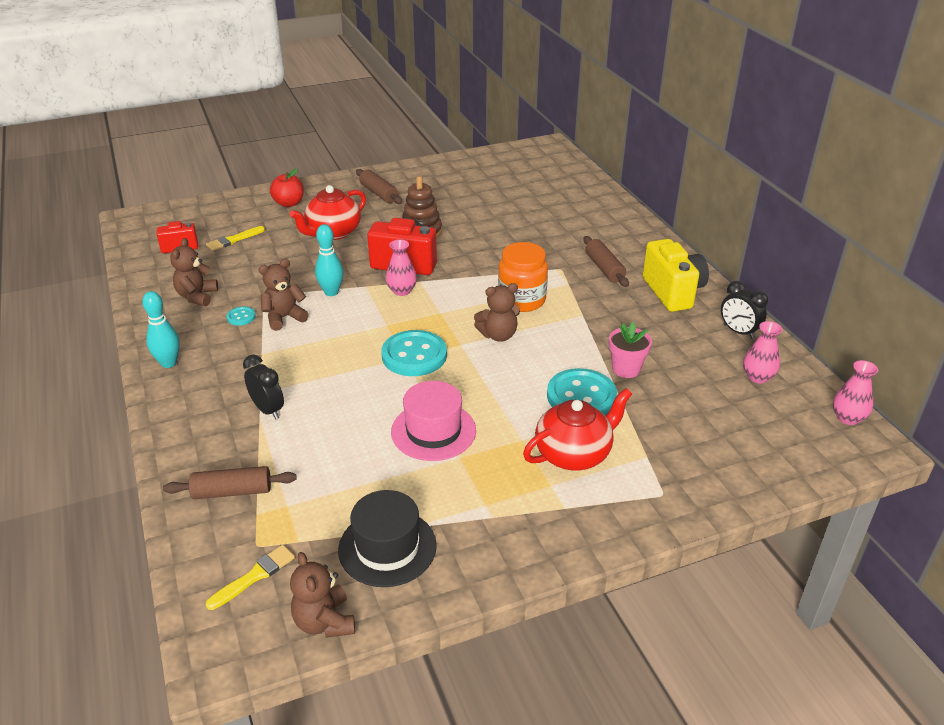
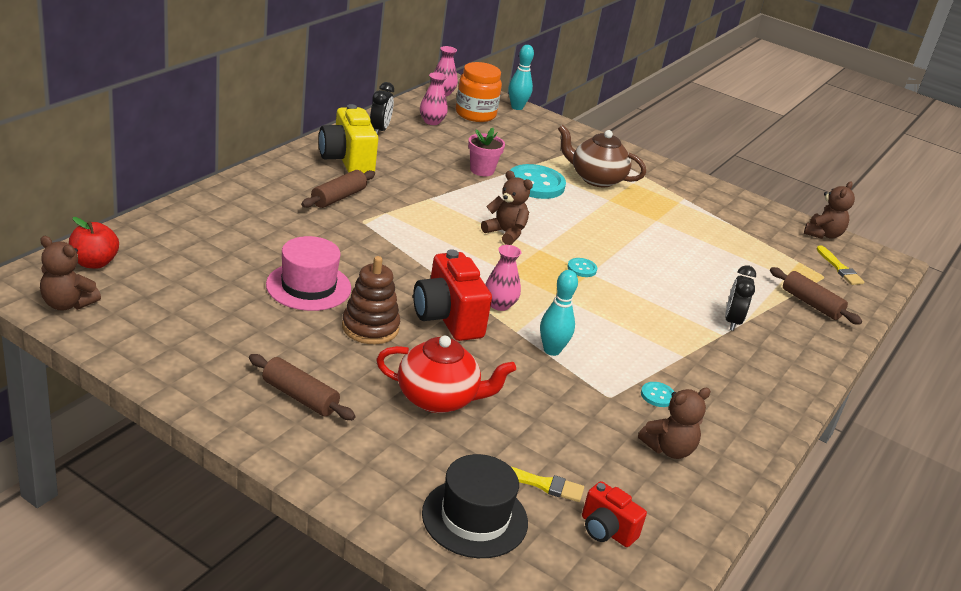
camera: 130 degrees left, 5 degrees down
(168, 363) = (767, 409): turquoise bowling pin -> turquoise bowling pin (517, 107)
(254, 576) = (839, 268): yellow brush -> yellow brush turned 120 degrees counterclockwise
(284, 318) = (624, 365): brown teddy bear -> brown teddy bear (67, 304)
(289, 203) = (402, 477): red apple -> red apple (94, 263)
(379, 193) = (300, 397): brown rolling pin -> brown rolling pin turned 75 degrees counterclockwise
(387, 547) = (755, 228): black hat -> black hat (475, 518)
(414, 355) = (582, 268): turquoise button -> turquoise button, size x0.45
(433, 431) = (648, 236): pink hat -> pink hat (308, 286)
(521, 300) = (440, 232): orange jar -> orange jar (475, 114)
(574, 454) = (596, 179): red teapot -> brown teapot
(673, 292) = (347, 160): yellow camera -> yellow camera turned 60 degrees counterclockwise

